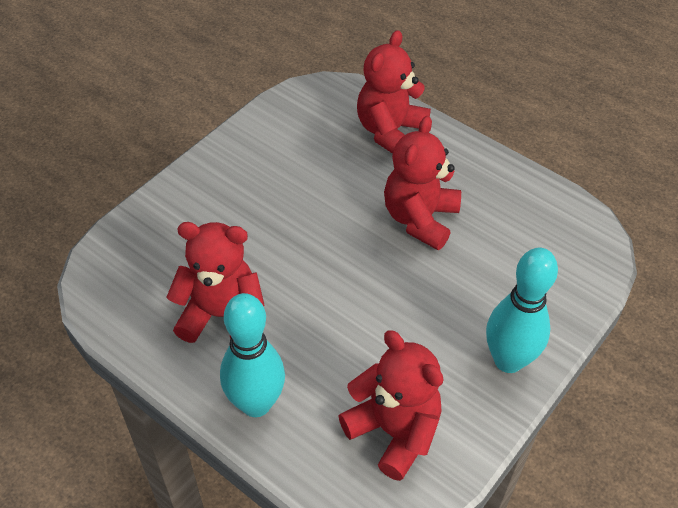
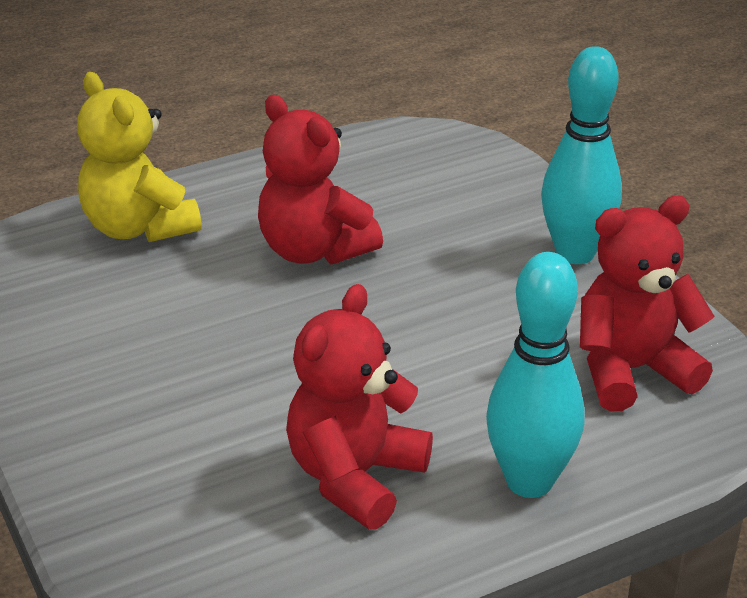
camera: 65 degrees left, 15 degrees down
(390, 132) = (139, 227): red teddy bear -> yellow teddy bear

